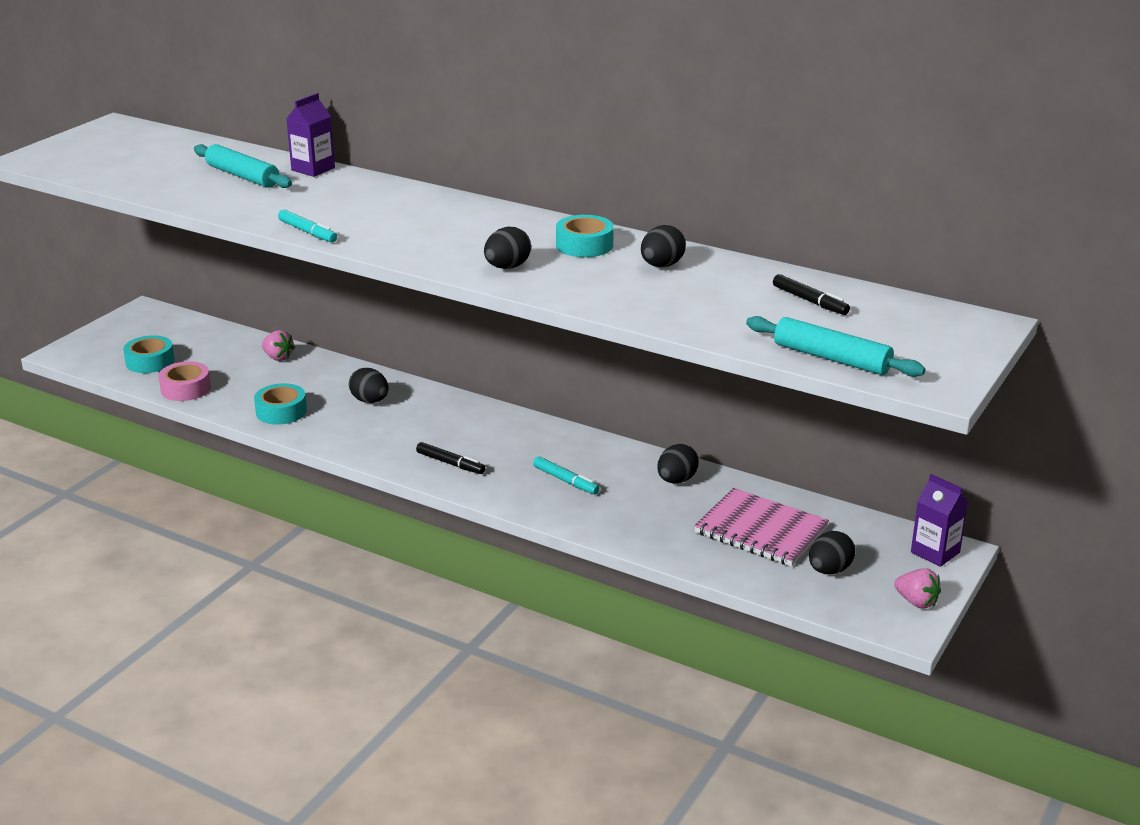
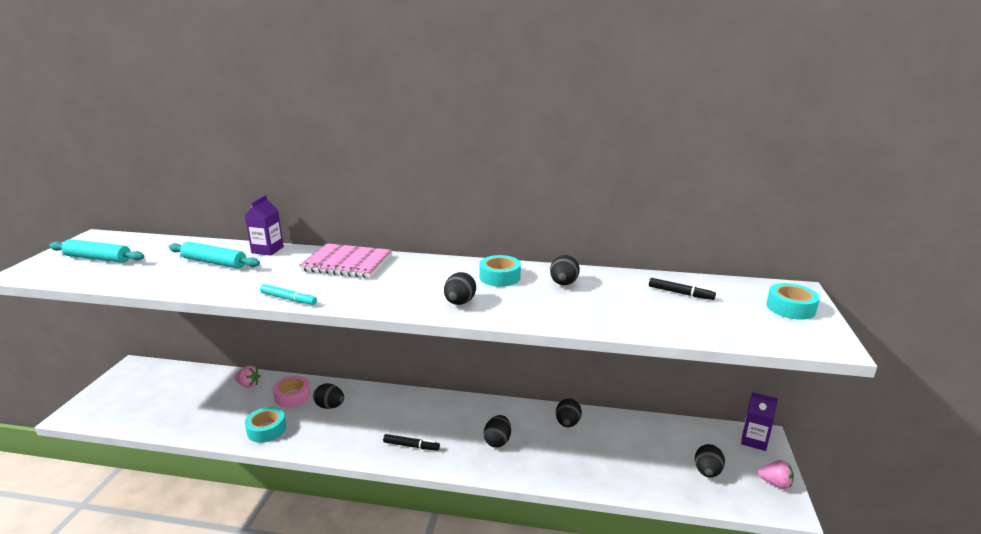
camera: 20 degrees left, 5 degrees down
(150, 361) = (148, 408): turquoise tape -> turquoise tape (790, 308)
(186, 389) = (183, 426): pink tape -> pink tape (292, 396)
(565, 481) = (497, 441): turquoise marker -> black egg
(760, 530) = (644, 450): pink notebook -> pink notebook (347, 263)
(831, 358) = (741, 335): turquoise rolling pin -> turquoise rolling pin (98, 258)

